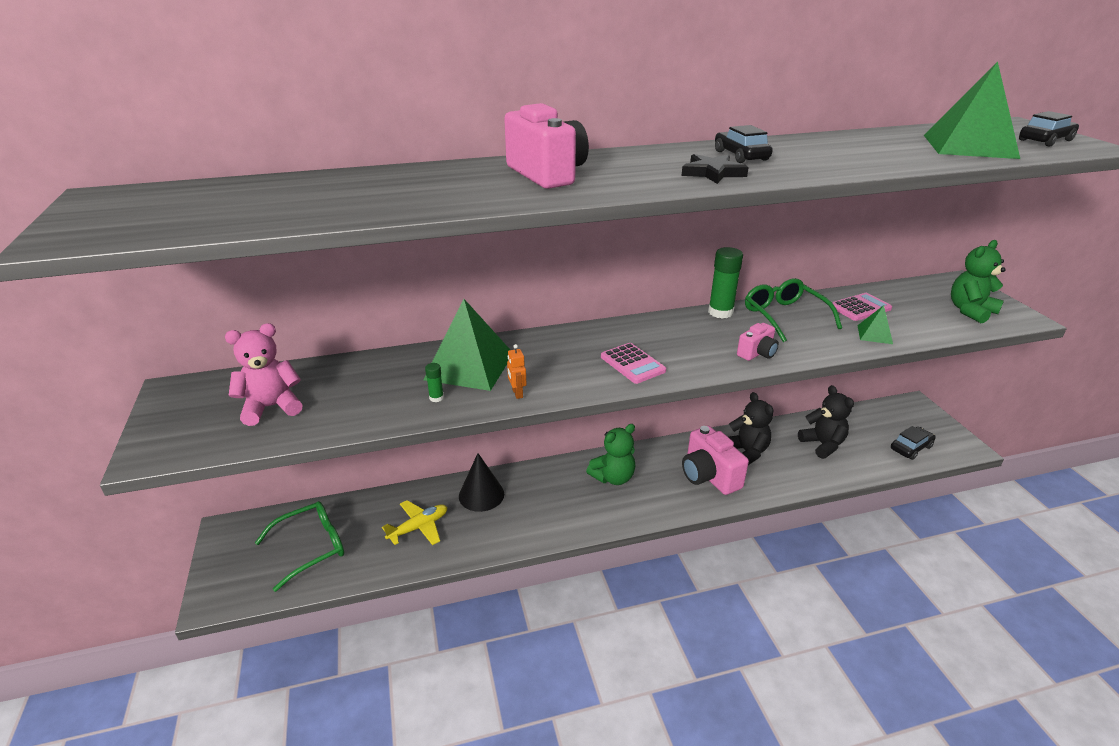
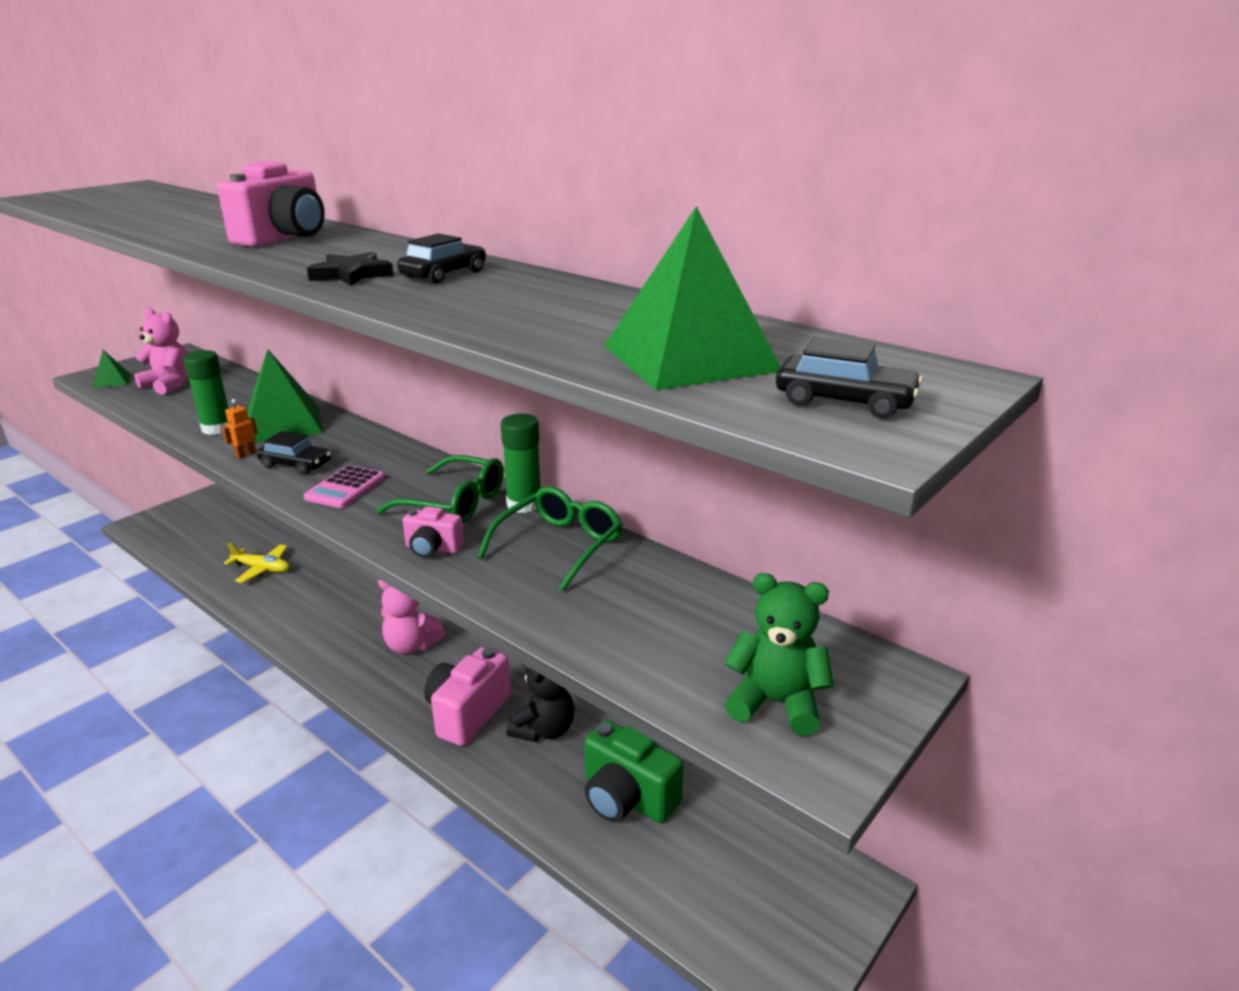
camera: 55 degrees right, 5 degrees down
(311, 547) = (210, 534): green glasses -> green glasses (454, 503)
(436, 398) = (217, 428): green glue stick -> green glue stick, size x2.10
(481, 495) = (327, 581): black cone -> none
(613, 477) = (411, 645): green teddy bear -> pink teddy bear
(822, 444) = (627, 798): black teddy bear -> green camera
(860, 308) = (657, 596): pink calculator -> none
(874, 334) = (576, 622): green pyramid -> green pyramid (112, 381)
(911, 448) = (713, 906): black car -> black car (296, 464)

